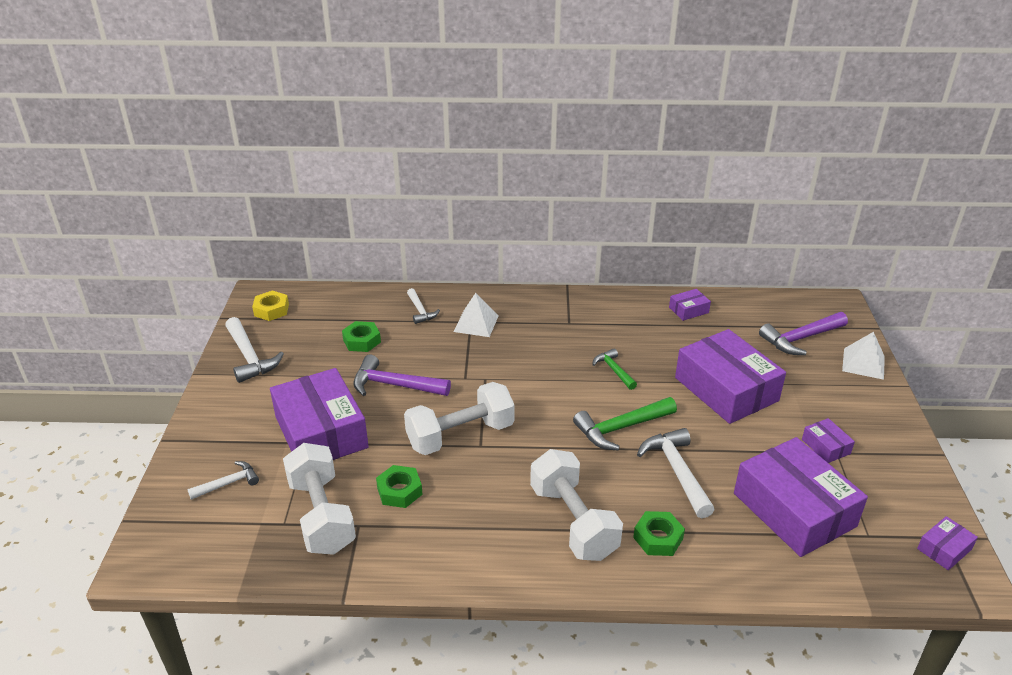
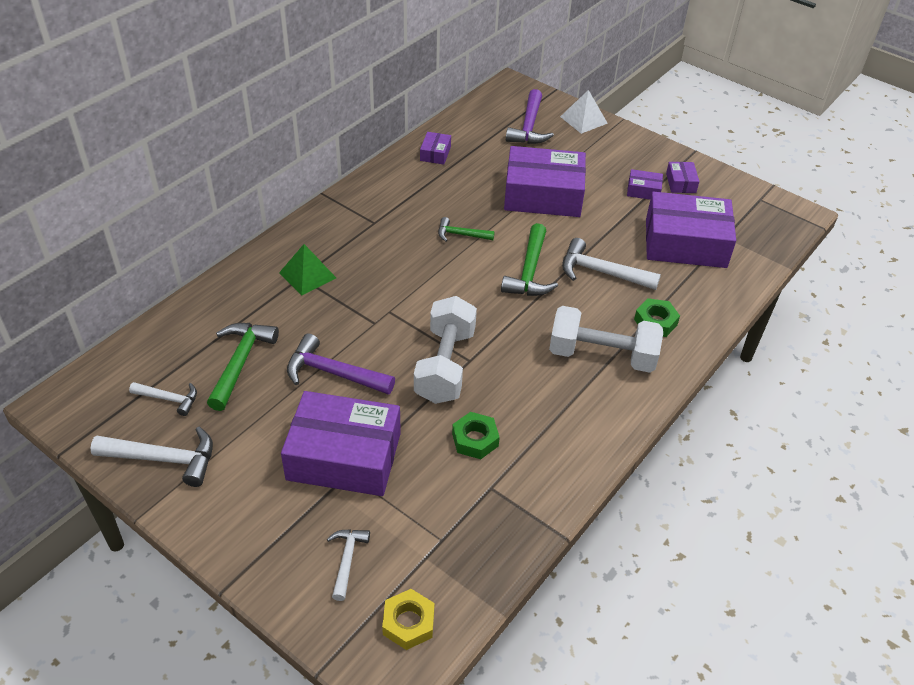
camera: 55 degrees left, 10 degrees up
(271, 310) = (101, 405): yellow nut -> yellow nut (408, 623)
(321, 515) = (456, 508): white dumbbell -> none
(362, 341) = (240, 362): green nut -> green hammer
(394, 385) = (333, 373): purple hammer -> purple hammer turned 60 degrees clockwise
(420, 311) = (244, 299): white hammer -> white hammer (169, 399)
(476, 323) = (307, 275): white pyramid -> green pyramid
(944, 549) = (768, 206): purple box -> purple box (680, 183)

